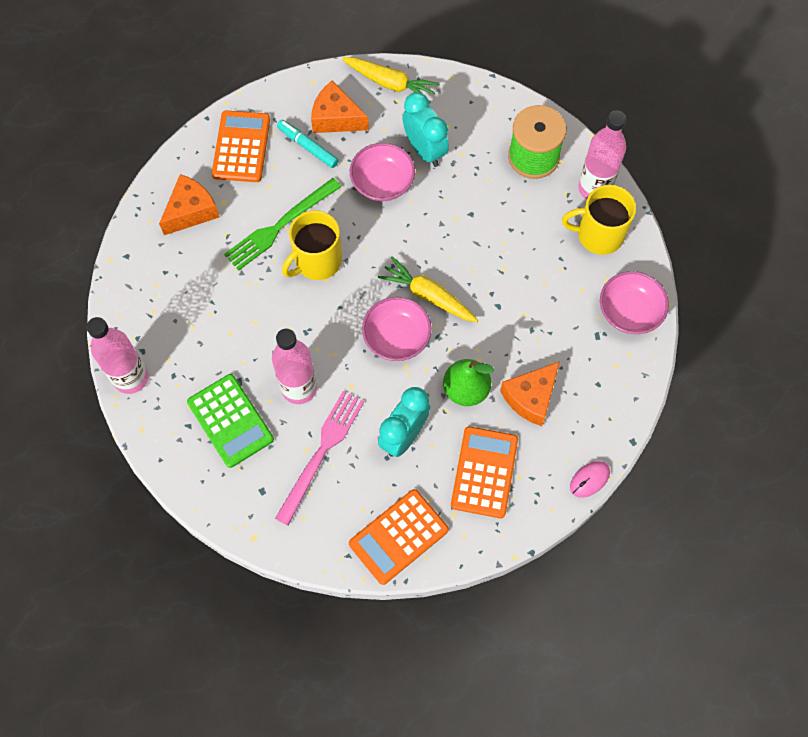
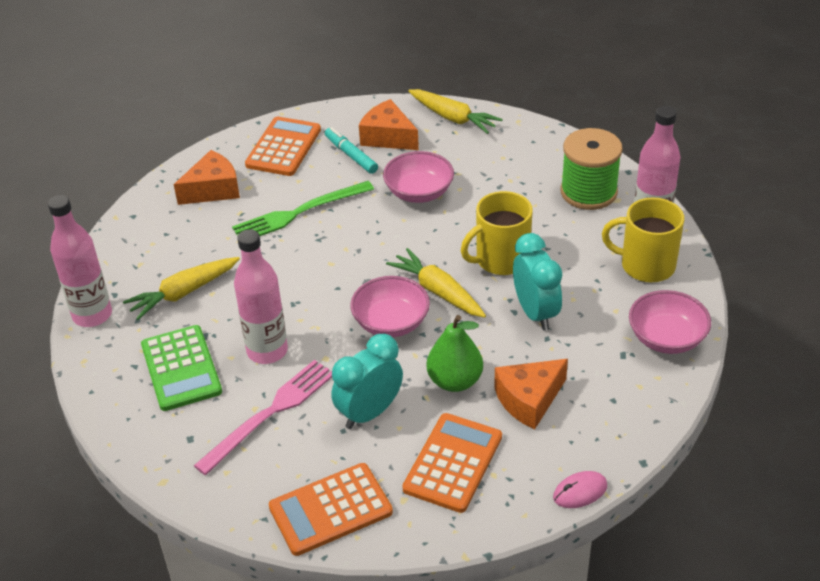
camera: 15 degrees right, 25 degrees down
(204, 338) = (183, 293): none -> yellow carrot
(317, 261) = (327, 246): yellow mug -> yellow mug (501, 259)
(424, 150) = (472, 172): turquoise clock -> turquoise clock (535, 313)

